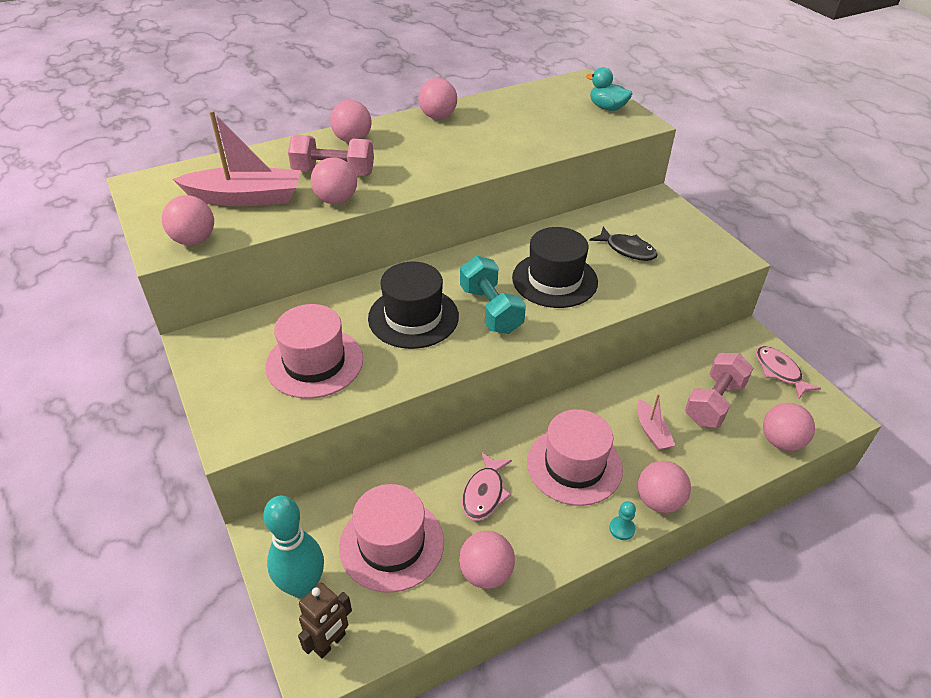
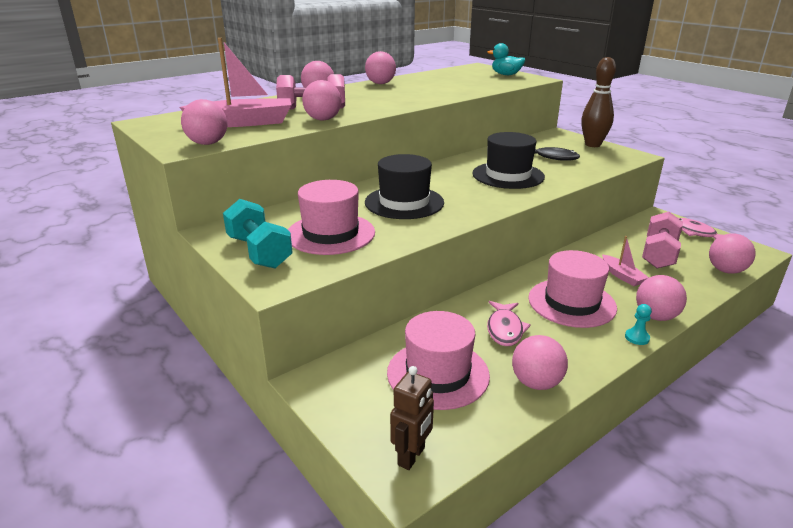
camera: 10 degrees left, 15 degrees down
(302, 586) = (365, 416): turquoise bowling pin -> none
(491, 310) = (467, 194): turquoise dumbbell -> turquoise dumbbell (259, 252)
(690, 228) = (592, 145): none -> brown bowling pin

